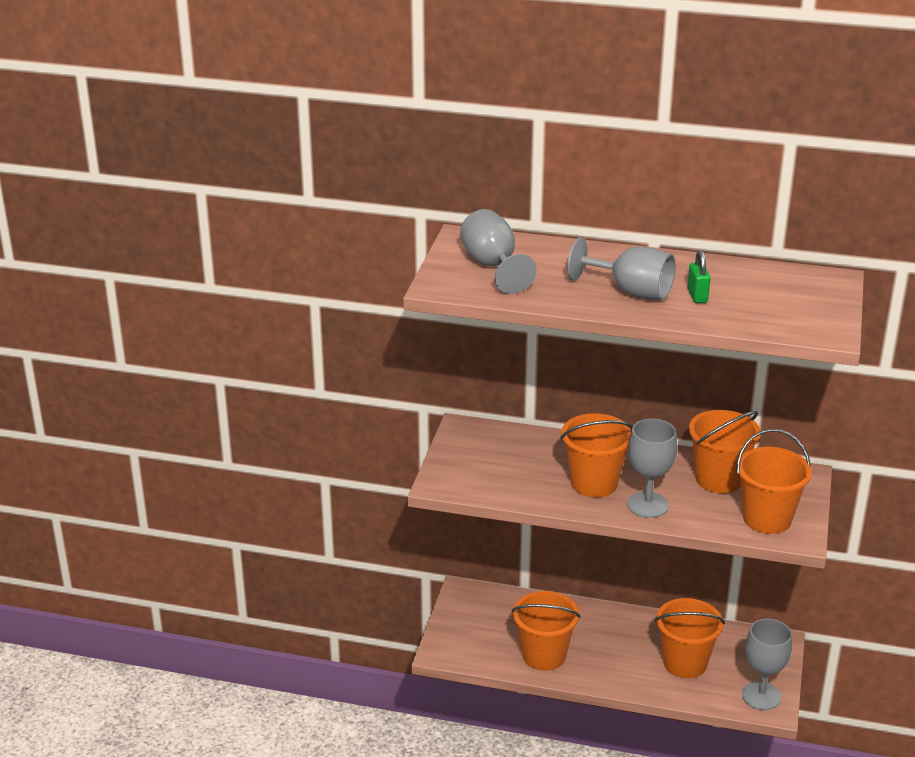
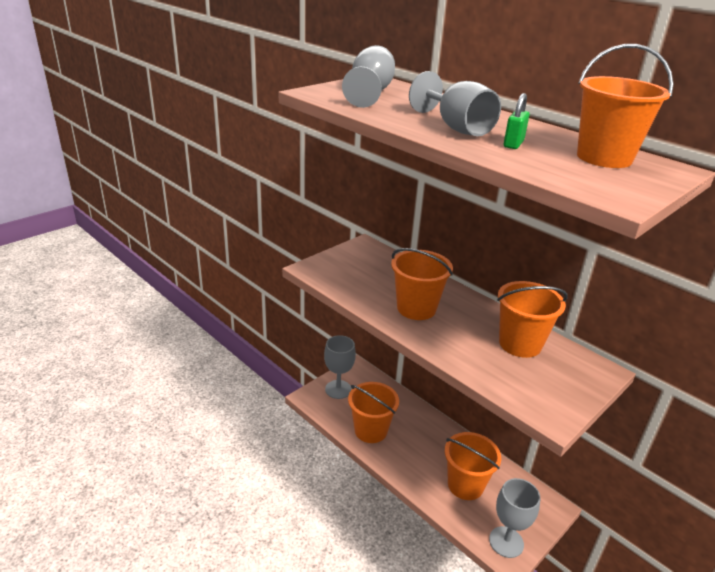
camera: 30 degrees right, 0 degrees up
(647, 505) = (442, 338): grey goblet -> grey goblet (338, 389)
(767, 518) = (535, 390): orange bucket -> orange bucket (604, 158)

